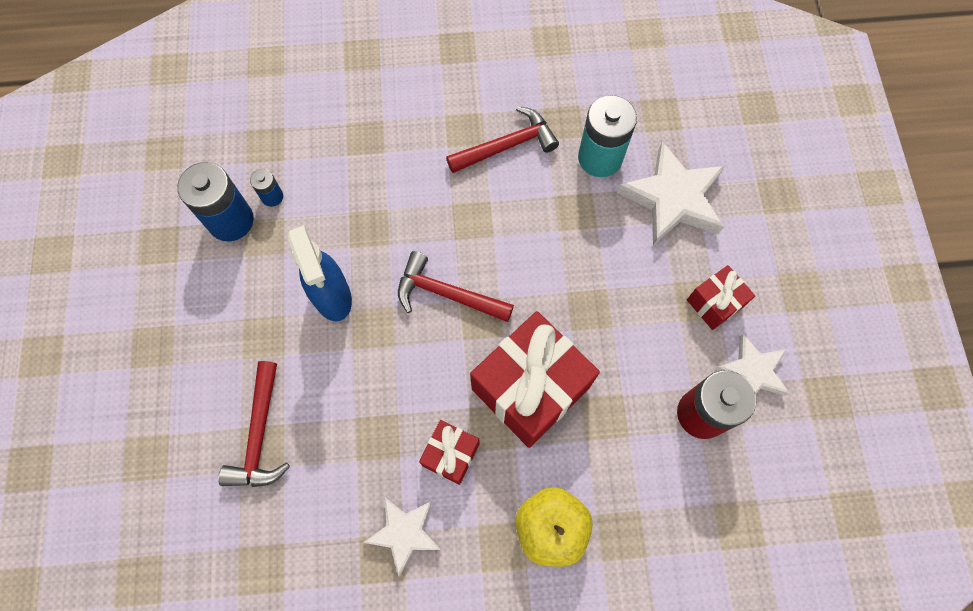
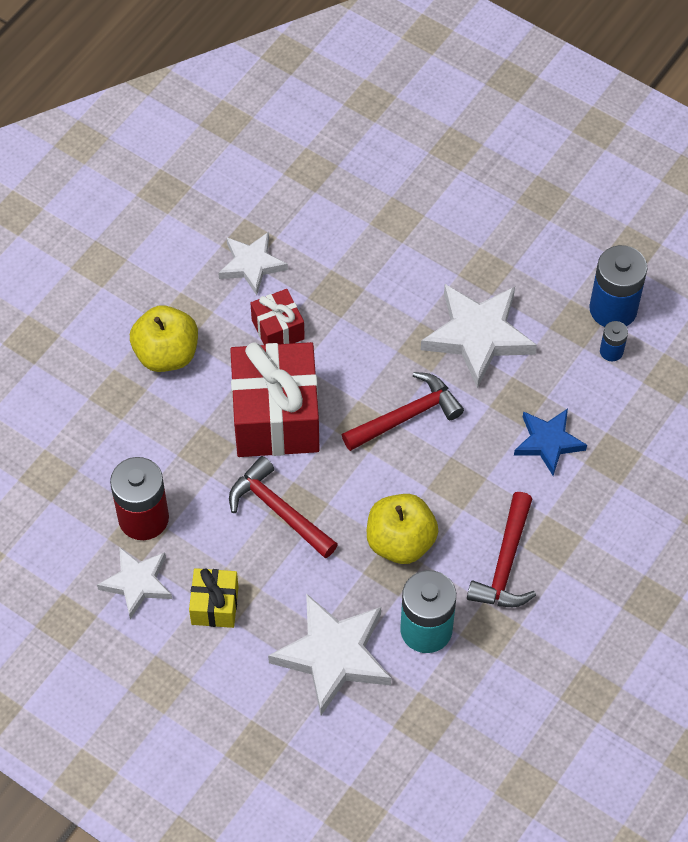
camera: 130 degrees right, 10 degrees down
(260, 434) = (407, 223): red hammer -> red hammer (279, 511)
(332, 297) = (478, 336): blue spray bottle -> white star
(387, 185) = (548, 442): none -> blue star
(552, 221) = (400, 542): none -> yellow apple
(715, 303) = (214, 605): red gift -> yellow gift

